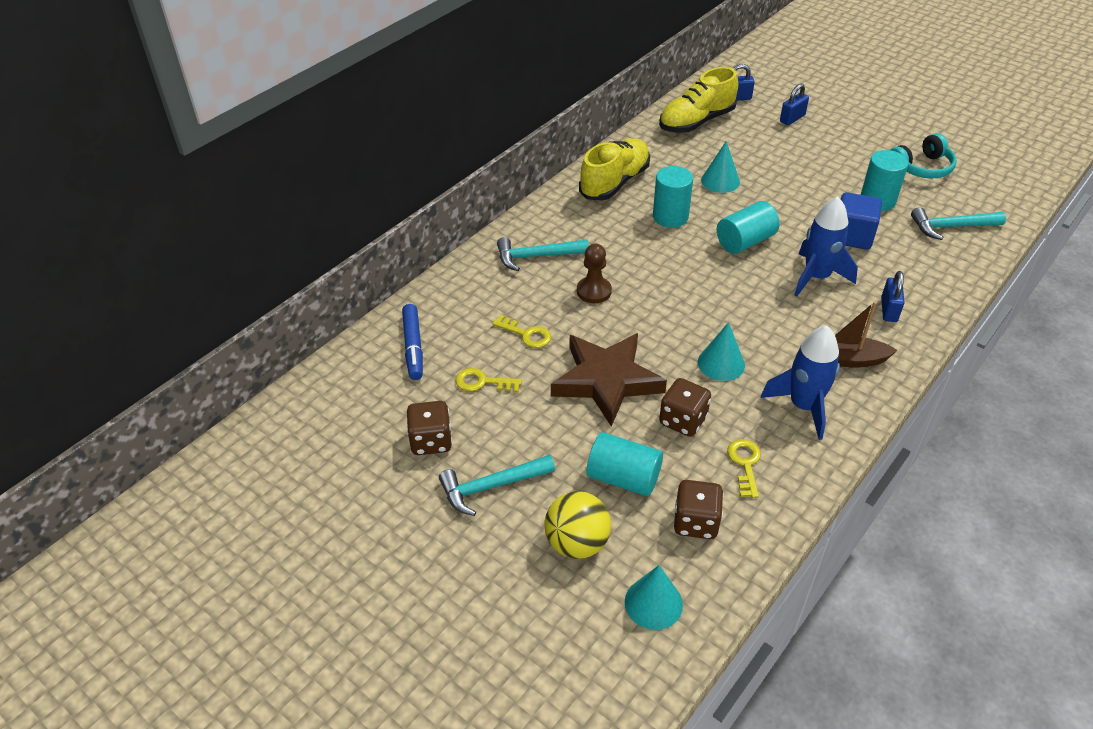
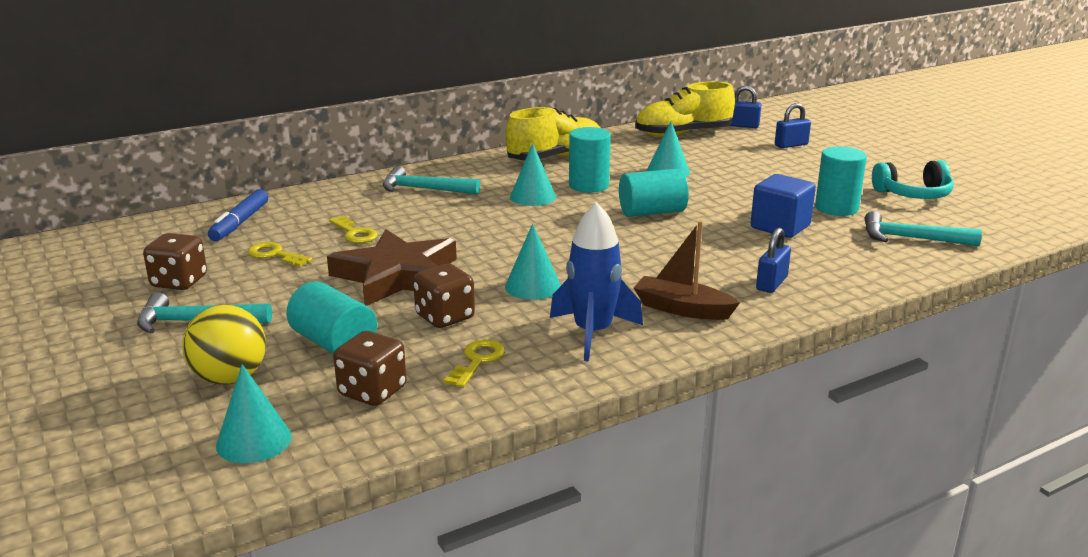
camera: 20 degrees right, 20 degrees down
(594, 291) = (454, 218): brown pawn -> none
(636, 244) = (532, 197): none -> turquoise cone
(816, 277) = (708, 247): blue rocket -> none

